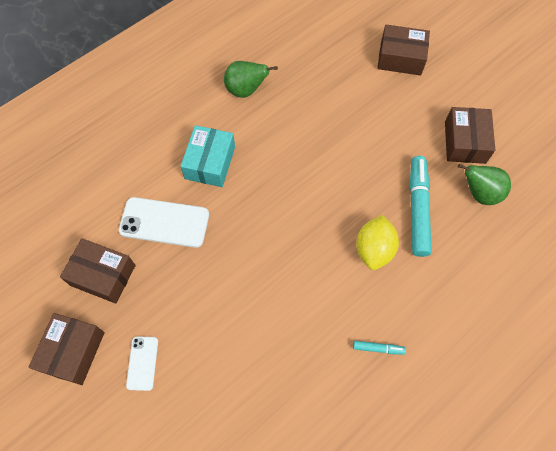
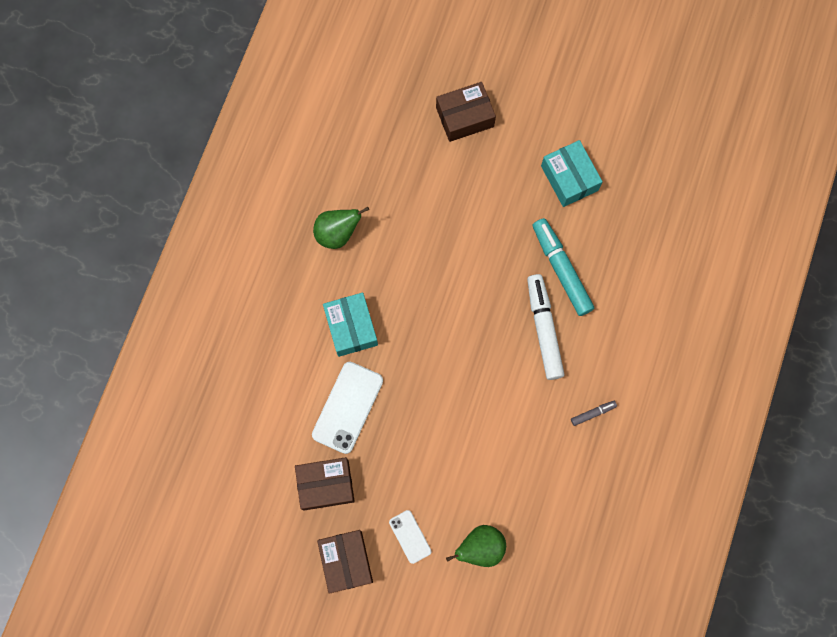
camera: 30 degrees left, 10 degrees up
(164, 222) = (347, 407): white phone -> white phone turned 45 degrees counterclockwise
(374, 249) = (544, 329): yellow lemon -> white marker
(378, 348) = (593, 413): turquoise marker -> grey marker
(464, 142) = (569, 178): brown box -> turquoise box
(479, 193) = (606, 224): green pear -> green pear (480, 547)

